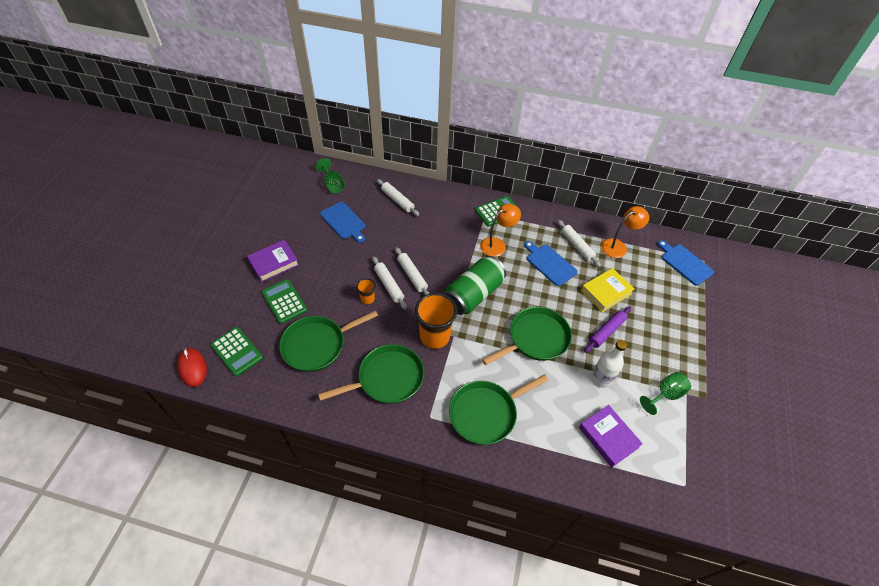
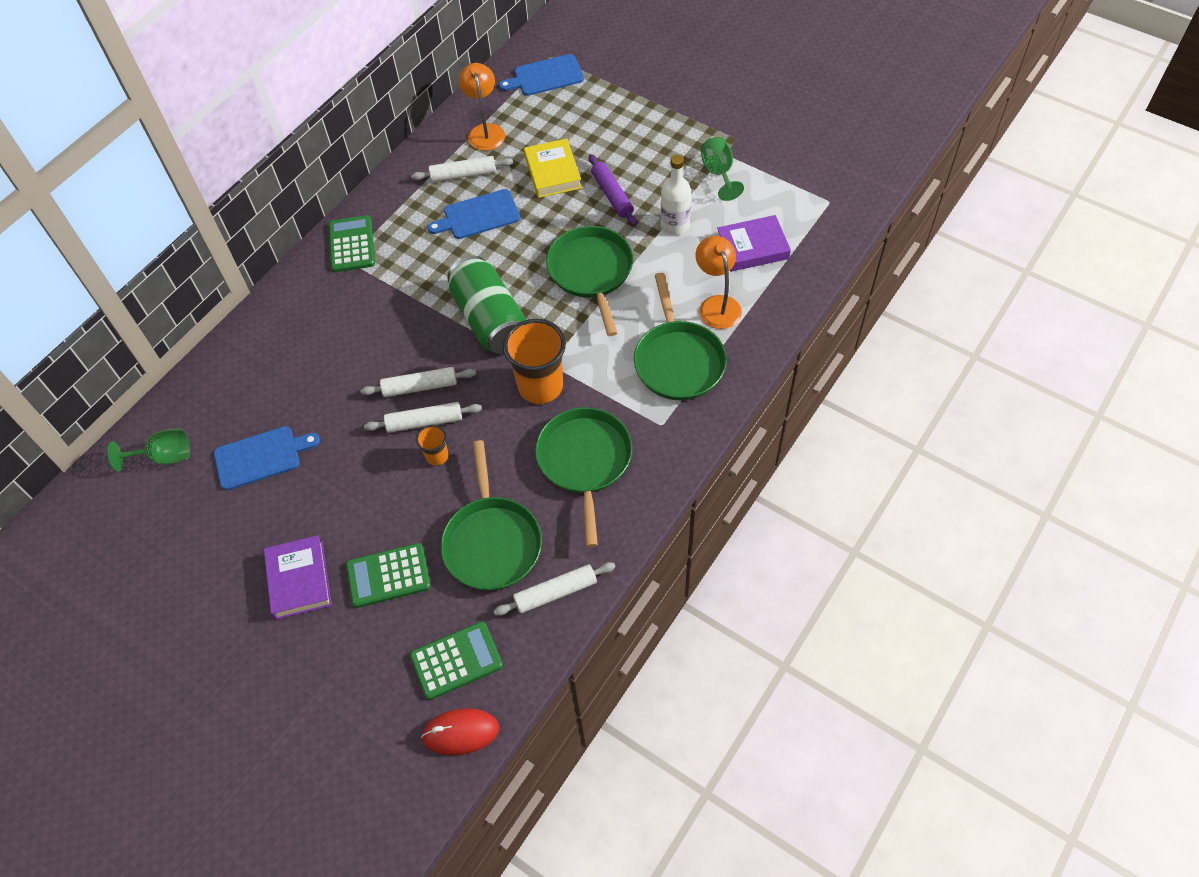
camera: 65 degrees left, 5 degrees up
(397, 200) = (256, 369): white rolling pin -> white rolling pin (555, 592)
(497, 244) = (414, 264): orange lamp -> orange lamp (717, 305)

